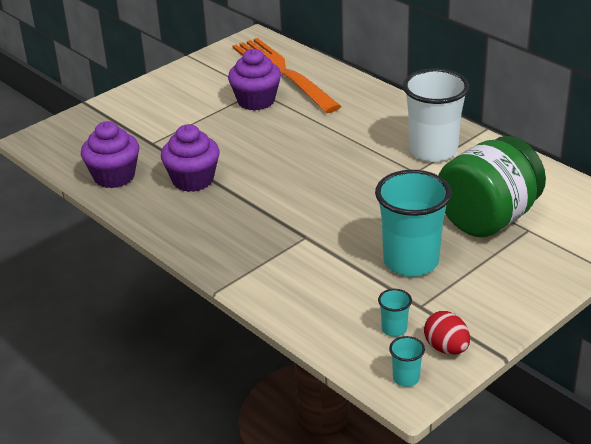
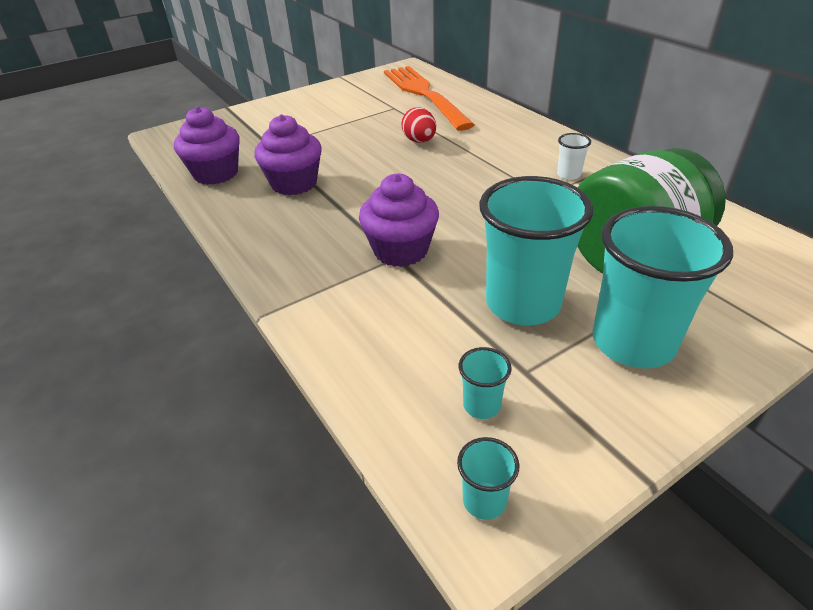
camera: 10 degrees right, 5 degrees up
(256, 101) = (389, 116): purple cupcake -> purple cupcake (400, 250)
(433, 151) = (568, 174): white cup -> white cup, size x0.42
(446, 348) = (557, 451): red egg -> red egg (419, 141)
(490, 279) = (633, 342): none -> turquoise cup

